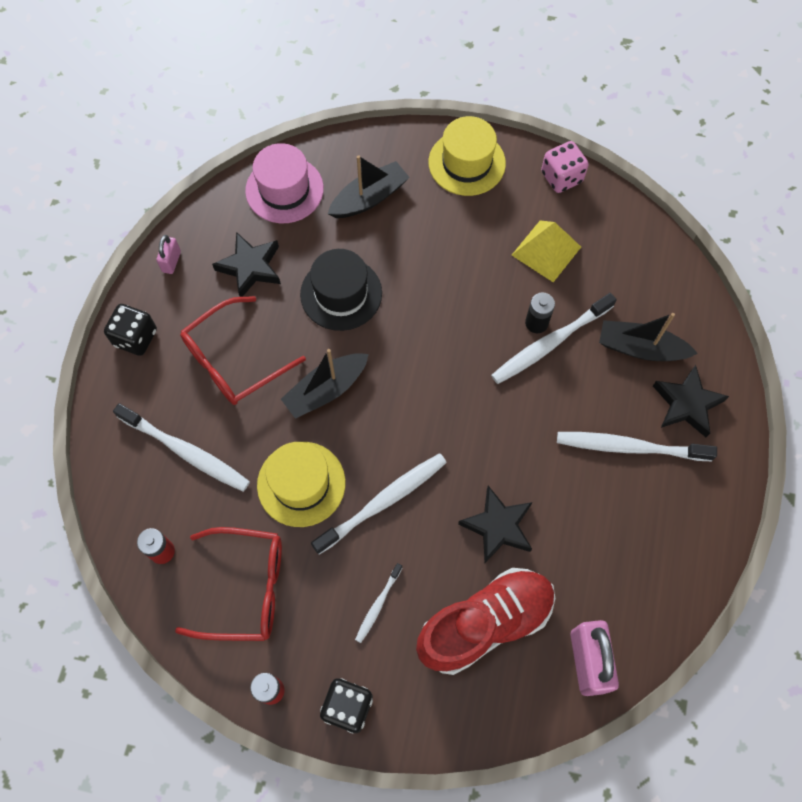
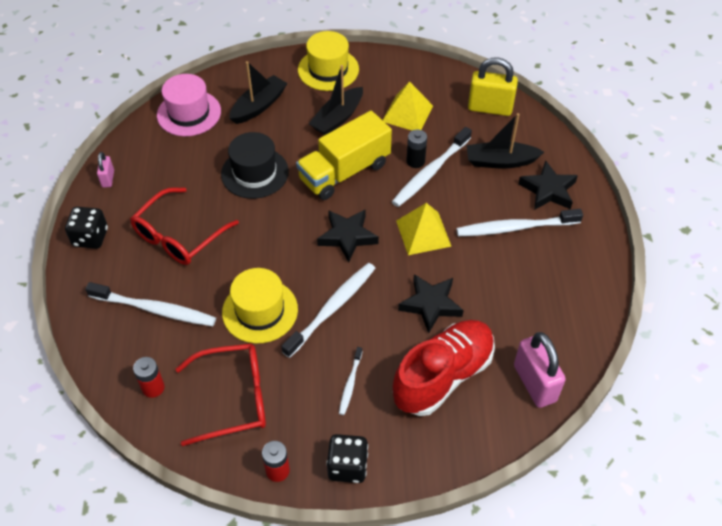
camera: 15 degrees left, 15 degrees down
(250, 267) = (175, 170): black star -> black star (347, 237)
(326, 390) = (261, 240): black boat -> black boat (338, 118)
(447, 318) = (344, 172): none -> yellow truck
(517, 427) = (423, 233): none -> yellow pyramid
(561, 177) = (403, 65): pink dice -> none
(651, 266) = (490, 108): none -> yellow padlock

